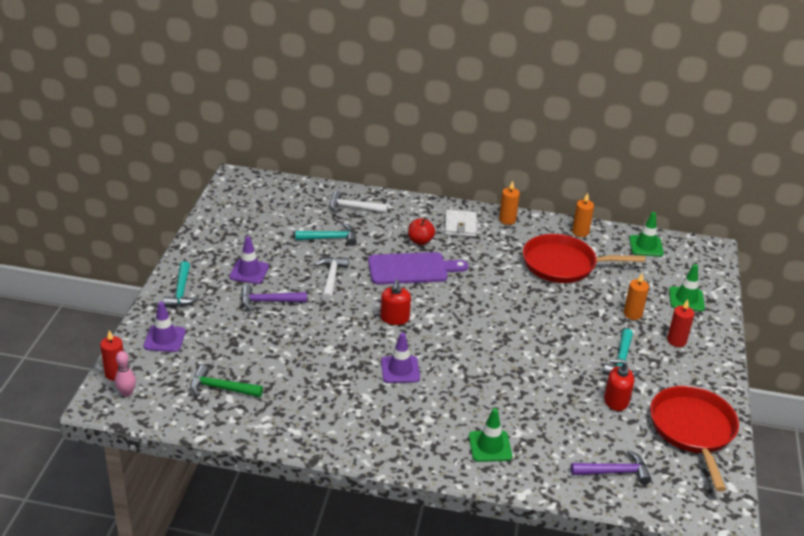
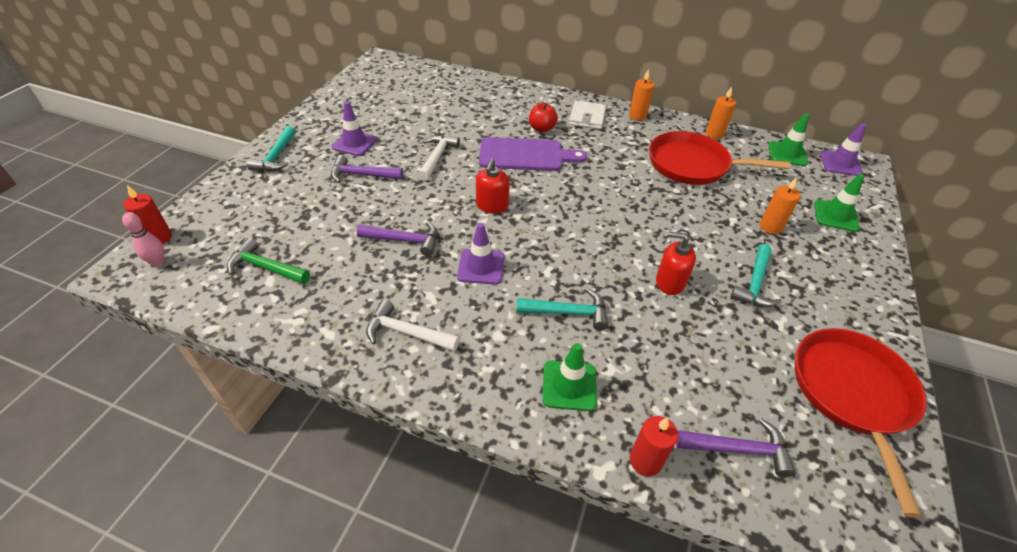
camera: 10 degrees right, 10 degrees up
(164, 339) = (233, 204): purple traffic cone -> purple traffic cone (840, 163)
(329, 355) = (404, 240): none -> purple hammer
(330, 238) = (450, 118): turquoise hammer -> turquoise hammer (567, 313)
(353, 208) = (483, 93): white hammer -> white hammer (407, 333)
(616, 401) = (745, 337): red soap dispenser -> red soap dispenser (670, 282)
(676, 341) = (825, 265): red candle -> red candle (645, 461)

